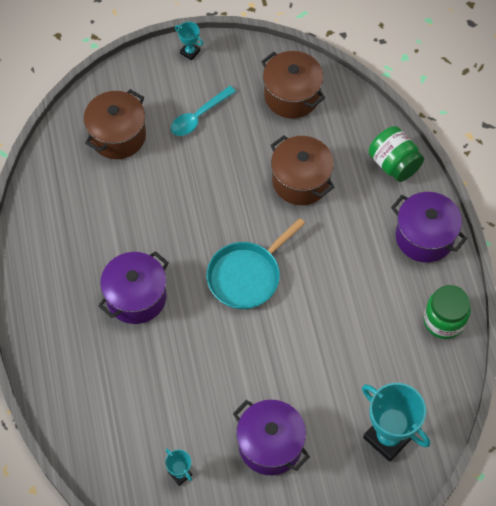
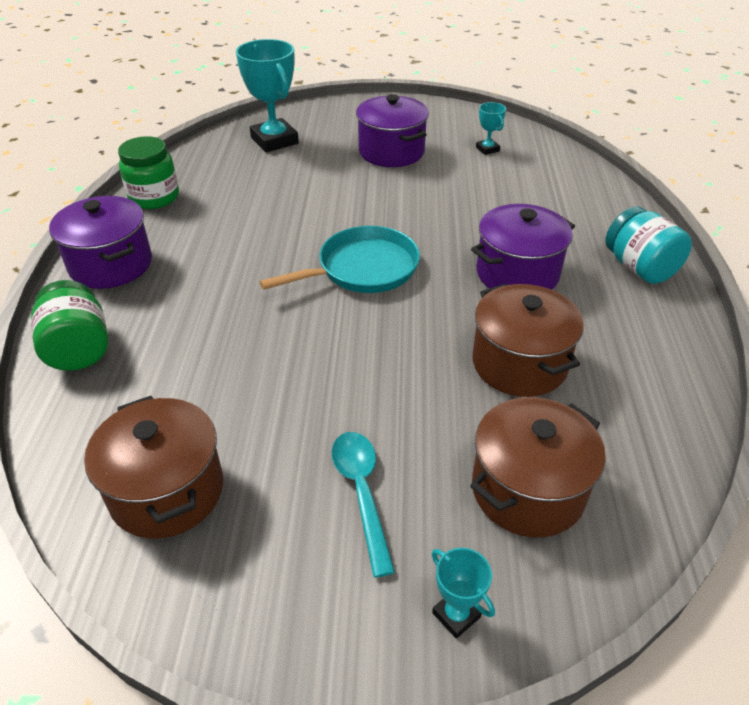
camera: 165 degrees left, 20 degrees down
(47, 325) = (639, 268): none -> turquoise jar
(190, 52) = (334, 649): turquoise trophy -> turquoise trophy (456, 615)
(198, 116) = (361, 492): turquoise spoon -> turquoise spoon turned 75 degrees counterclockwise
(300, 181) = (232, 355): brown pot -> brown pot (519, 363)

